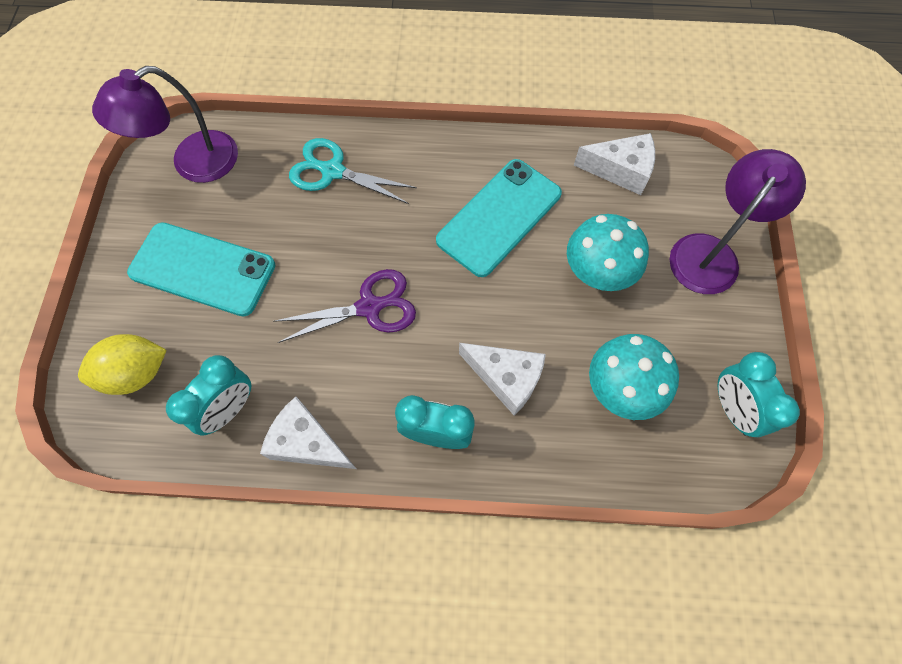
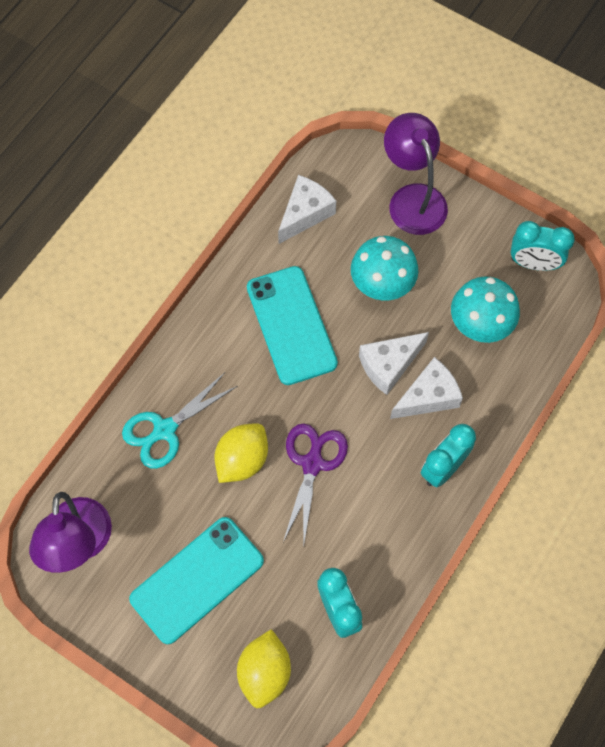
camera: 60 degrees left, 0 degrees up
(308, 442) = (399, 563): white cheese -> white cheese (389, 365)
(339, 246) = (242, 460): none -> yellow lemon

